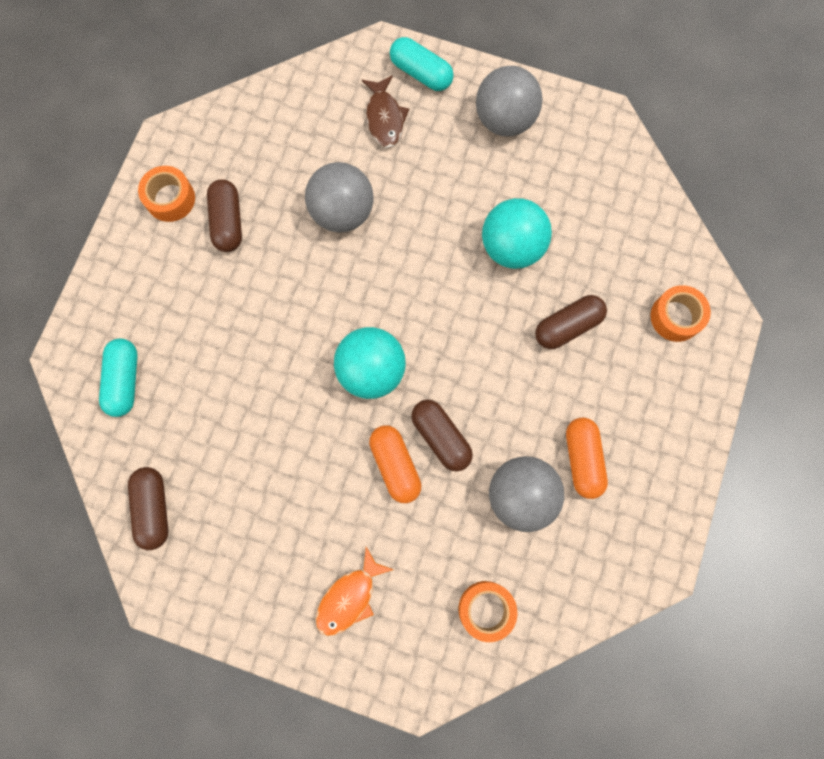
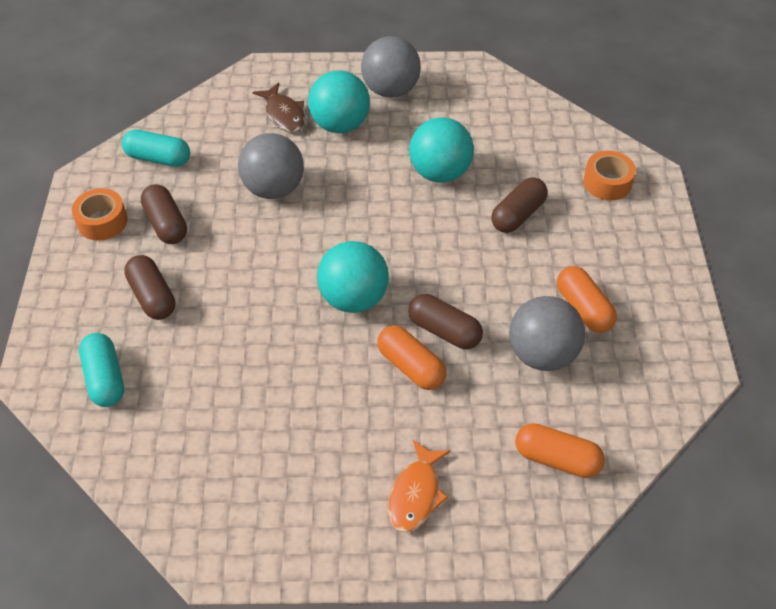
camera: 20 degrees left, 25 degrees down
(153, 508) = (176, 481): brown capsule -> brown capsule (152, 297)
(421, 73) = (303, 77): turquoise capsule -> turquoise capsule (158, 158)
(436, 151) = (340, 125): none -> turquoise ball
(486, 609) = (557, 459): orange tape -> orange capsule

